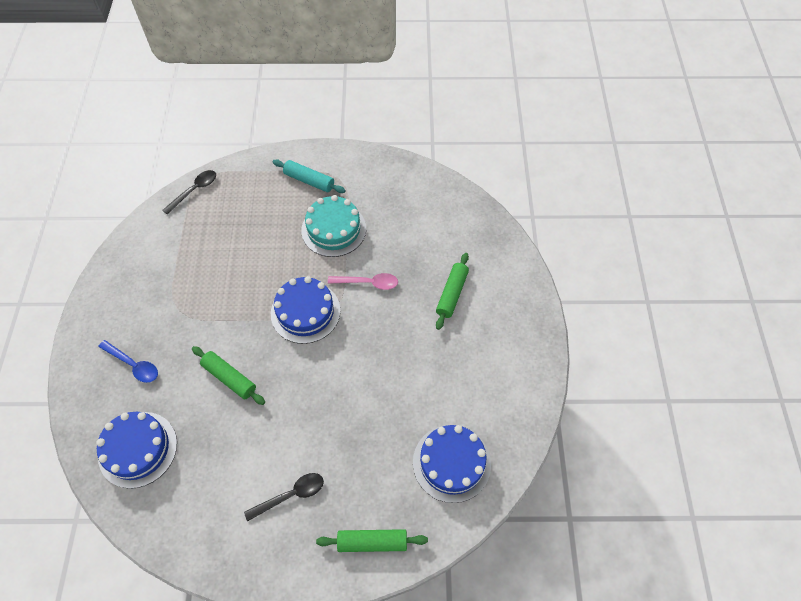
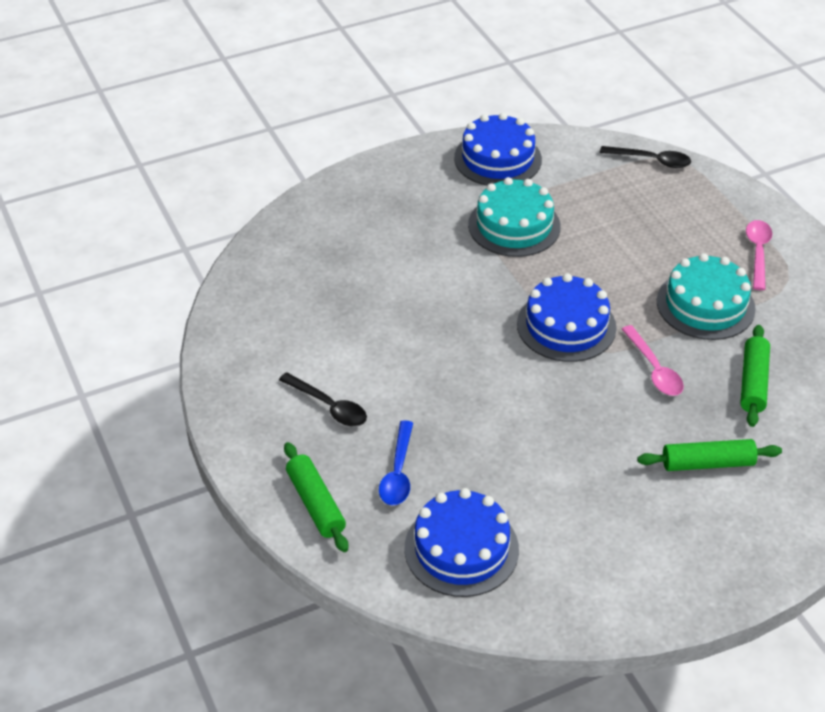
camera: 65 degrees right, 15 degrees down
(134, 365) = (396, 213): blue spoon -> blue spoon (398, 473)
(138, 449) = (306, 259): blue cake -> blue cake (497, 159)
(198, 297) = (514, 225): none -> turquoise cake
(229, 378) = (434, 295): green rolling pin -> green rolling pin (753, 382)
(309, 181) = (758, 252): turquoise rolling pin -> pink spoon

